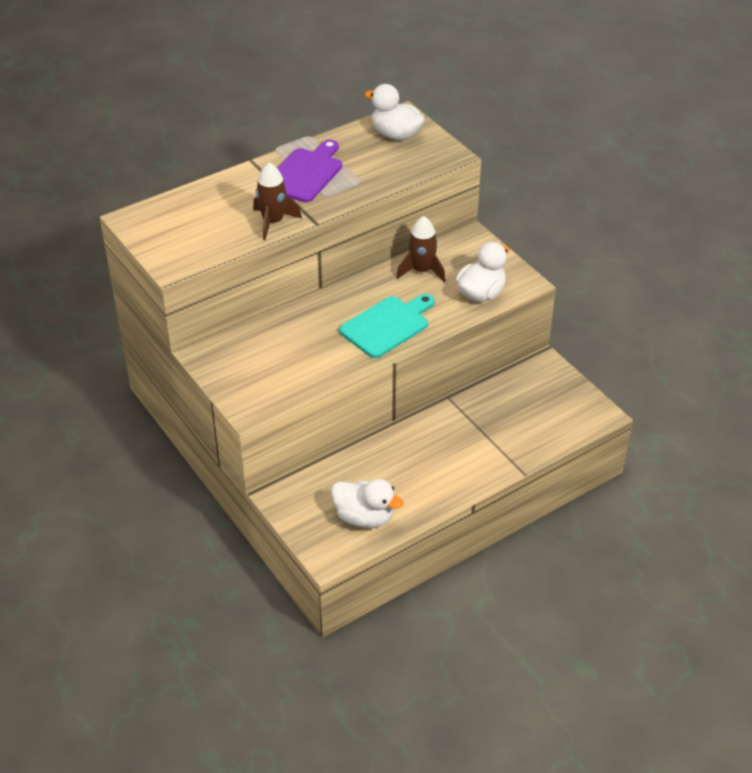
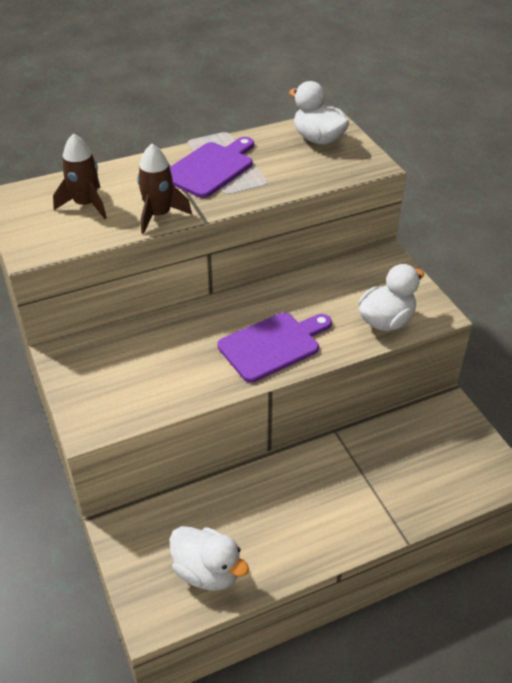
camera: 10 degrees right, 0 degrees up
(387, 325) = (273, 345): turquoise cutting board -> purple cutting board
(422, 271) = (325, 288): brown rocket -> brown rocket (86, 205)

